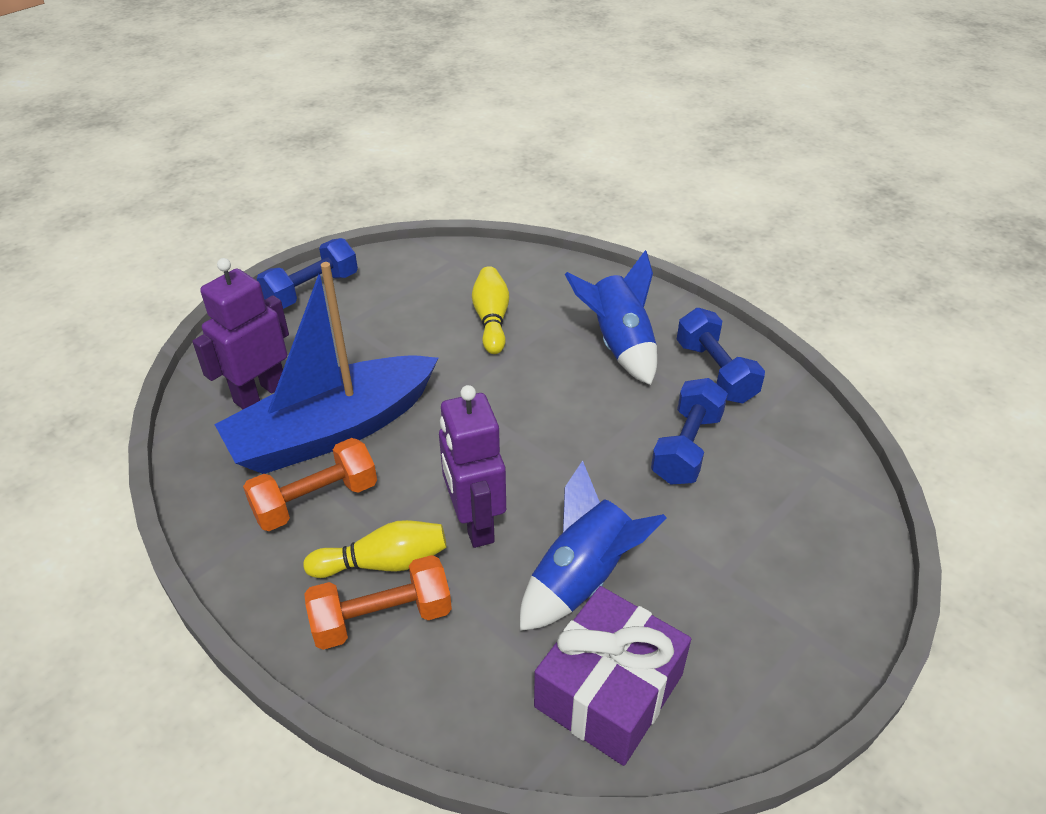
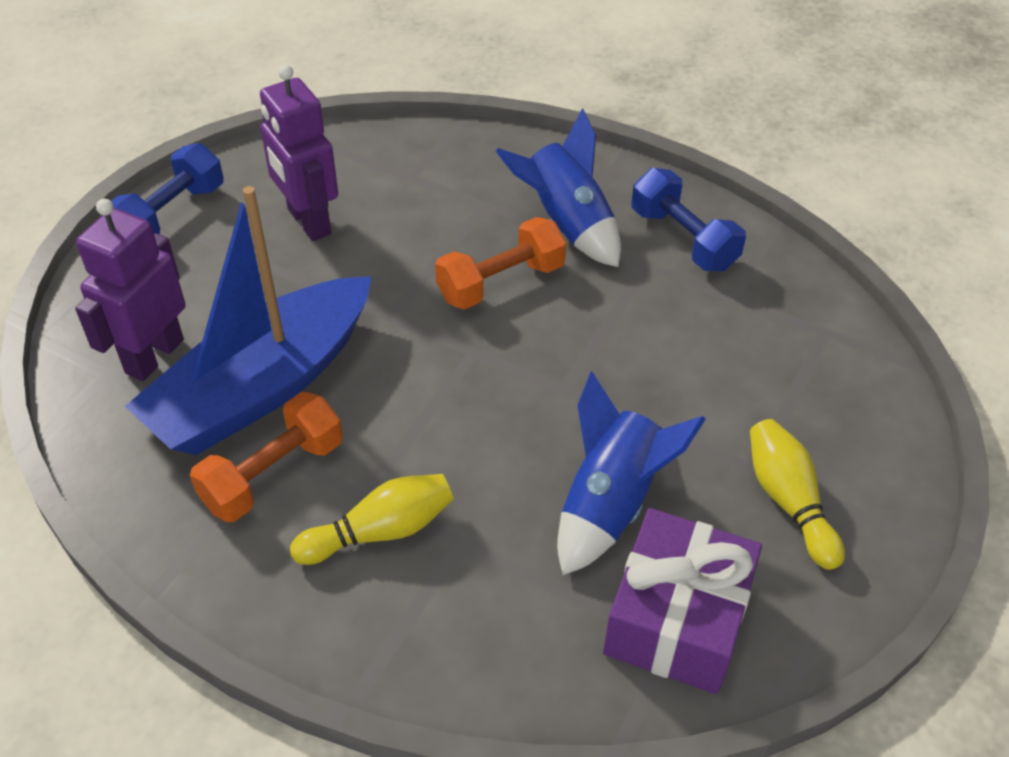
camera: 15 degrees left, 5 degrees up
(382, 618) = (401, 594): orange dumbbell -> orange dumbbell (501, 282)
(474, 523) = (470, 464): purple robot -> purple robot (308, 222)
(491, 320) = (408, 217): yellow bowling pin -> yellow bowling pin (788, 501)
(686, 447) = (678, 333): blue dumbbell -> none

